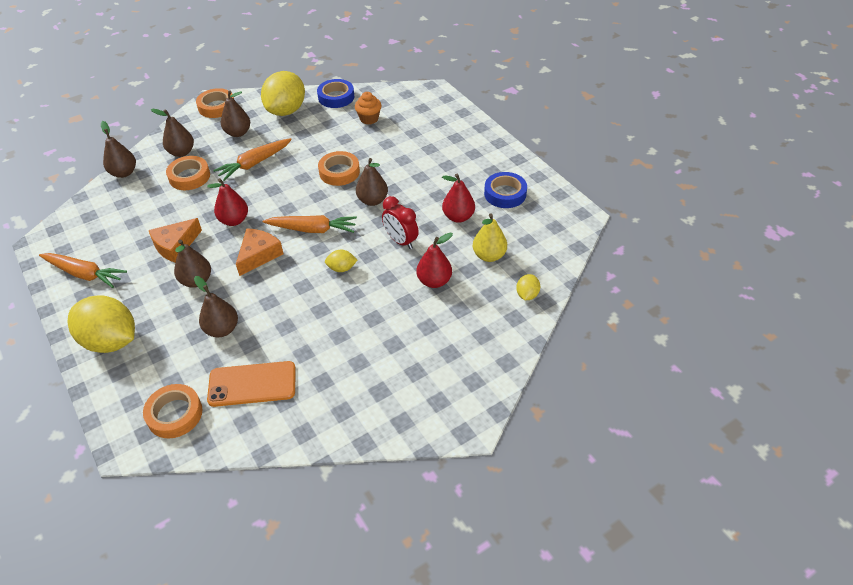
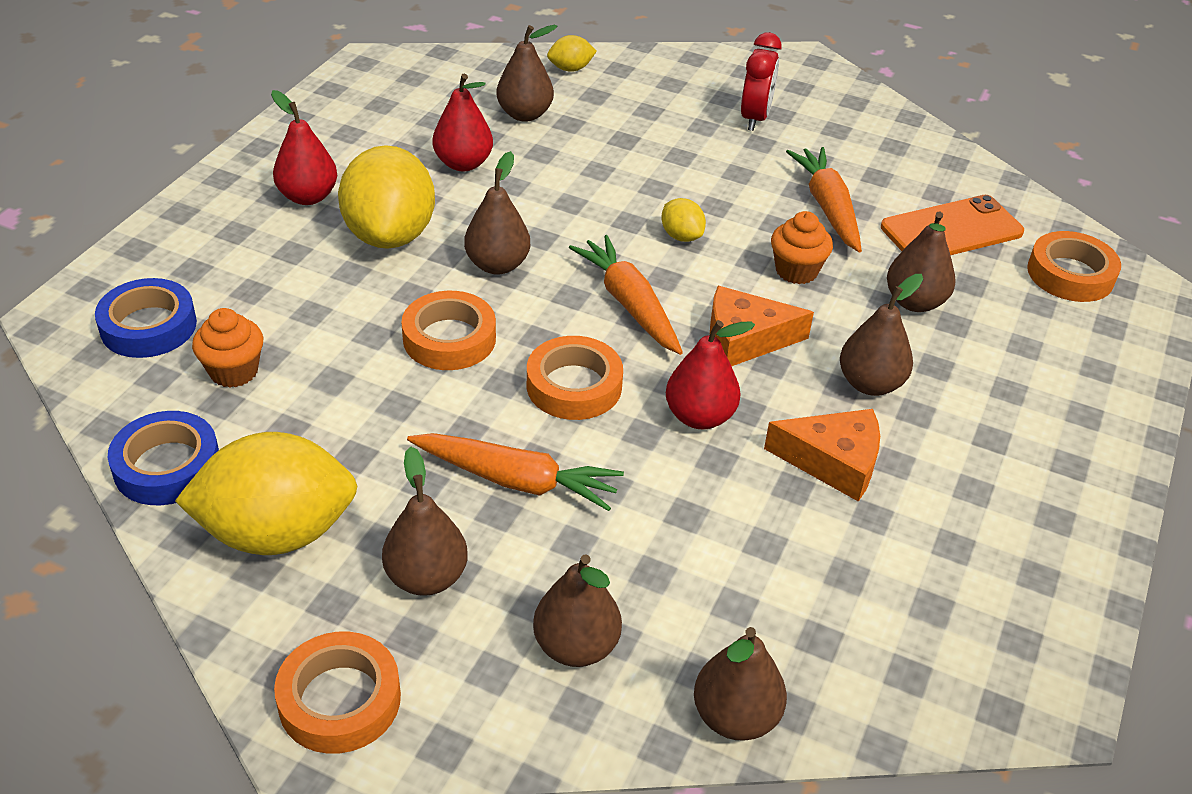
camera: 125 degrees left, 5 degrees down
(84, 274) = (1024, 552): orange carrot -> orange carrot (828, 208)
(111, 341) = (1073, 412): yellow lemon -> yellow lemon (390, 235)
(189, 177) = (643, 570): orange tape -> orange tape (574, 386)
(252, 384) = (951, 230): orange phone -> orange phone turned 75 degrees counterclockwise
(282, 297) = (796, 271): none -> orange cupcake
(400, 241) = (568, 200): red clock -> red clock (755, 118)
(434, 281) = (620, 144): red pear -> red pear (308, 196)
(489, 255) = (525, 114): yellow pear -> brown pear
(505, 194) = (368, 136): blue tape -> blue tape (148, 326)

